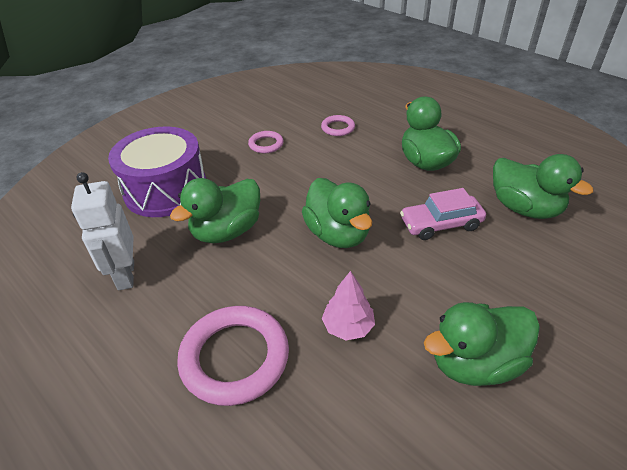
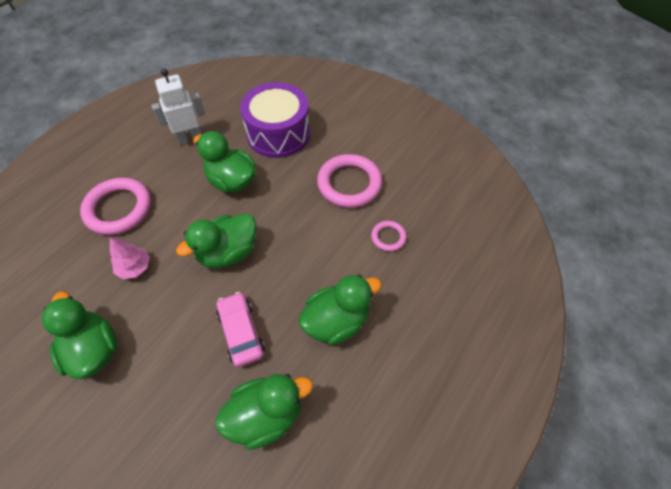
camera: 80 degrees right, 15 degrees up
(266, 144) = (349, 184): pink ring -> pink ring, size x1.98
(524, 208) = (266, 415): green duck -> green duck turned 150 degrees counterclockwise

